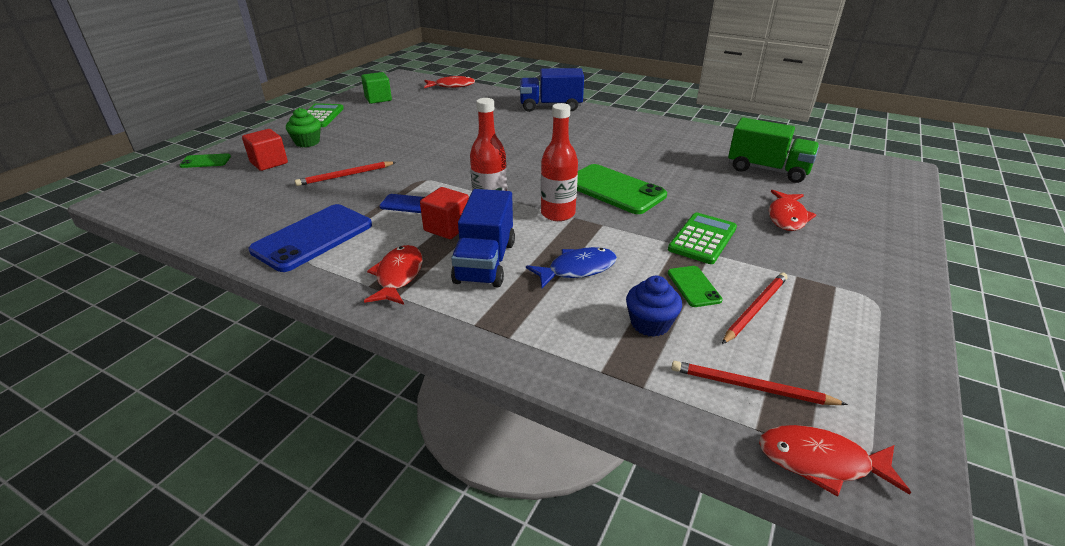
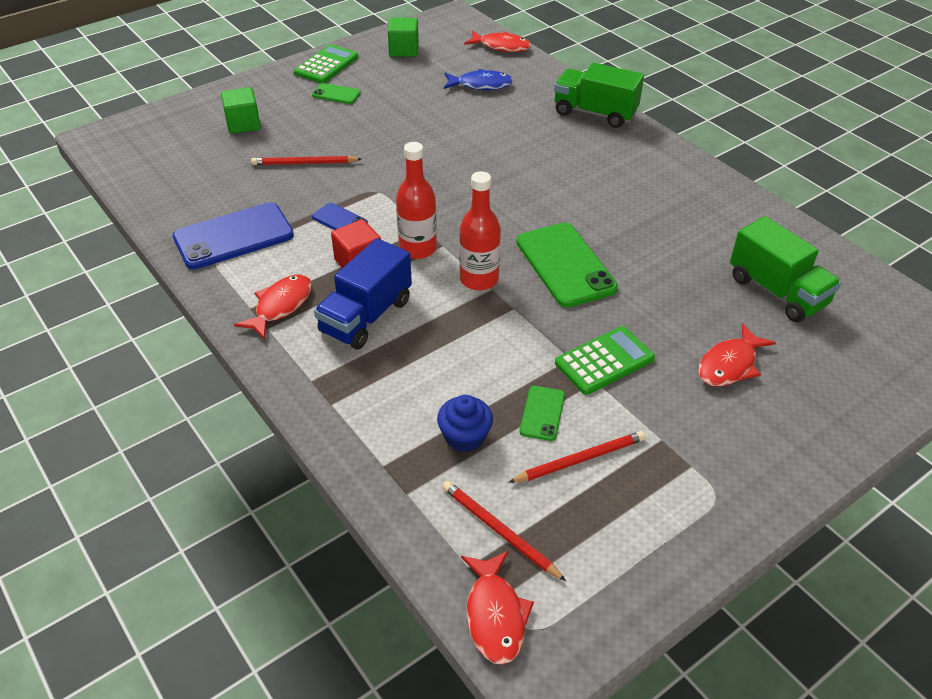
camera: 25 degrees right, 10 degrees up
(205, 161) = (188, 106): green phone -> green phone (336, 94)
(269, 163) = (243, 124): red cube -> green cube
(307, 142) = (293, 103): green cupcake -> none
(550, 106) = (595, 113): blue truck -> green truck
(577, 269) = (445, 354): blue fish -> blue fish (481, 85)
(820, 462) = (495, 615): red fish -> red fish turned 135 degrees counterclockwise

